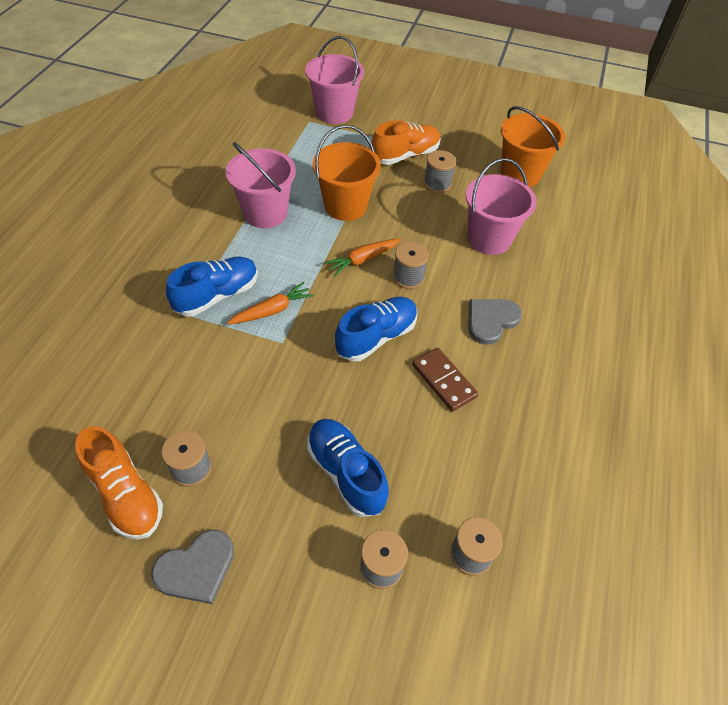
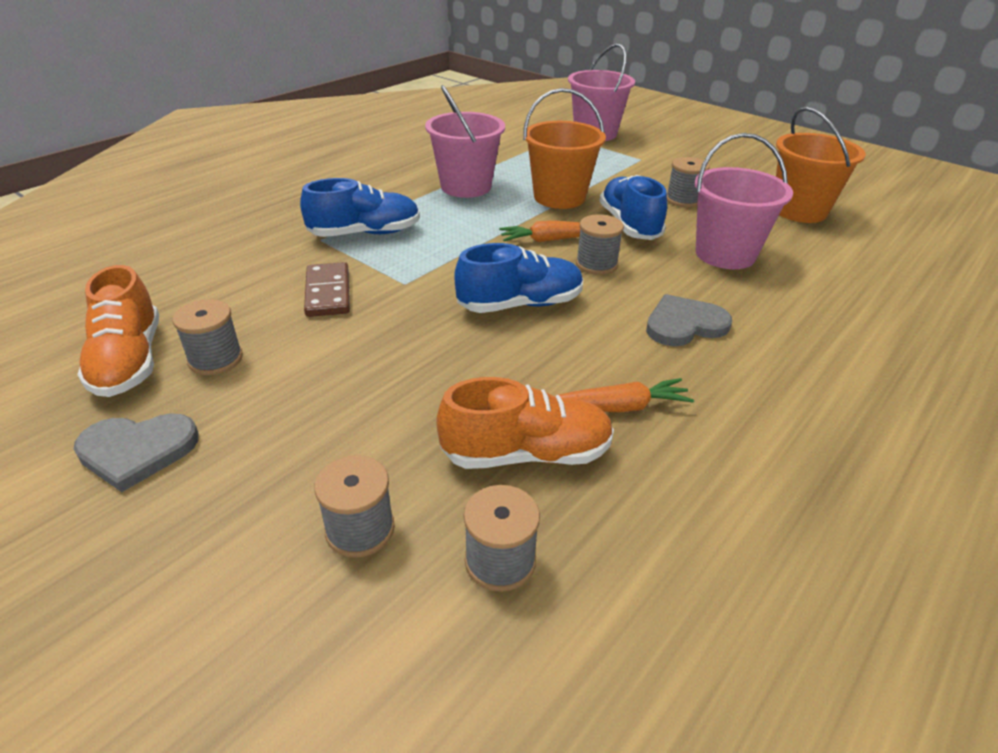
camera: 25 degrees right, 15 degrees down
(272, 310) = (414, 256): orange carrot -> orange carrot (619, 407)
(346, 473) = (389, 416): blue shoe -> blue shoe (629, 225)
(405, 155) = (657, 173): orange shoe -> orange shoe (526, 454)
(444, 381) = (582, 364): brown domino -> brown domino (328, 293)

